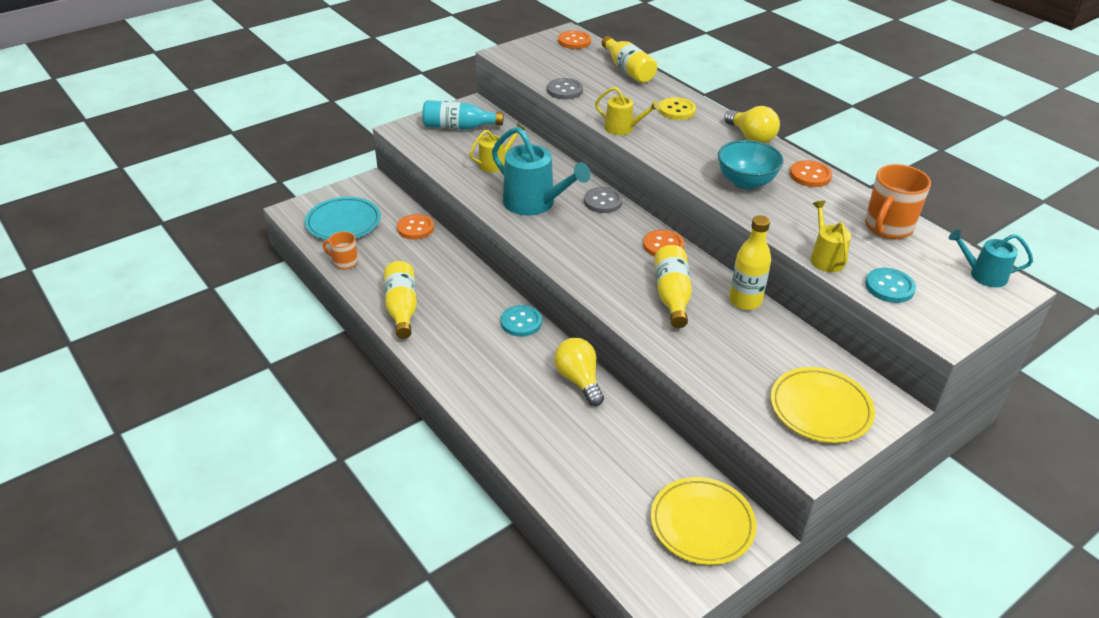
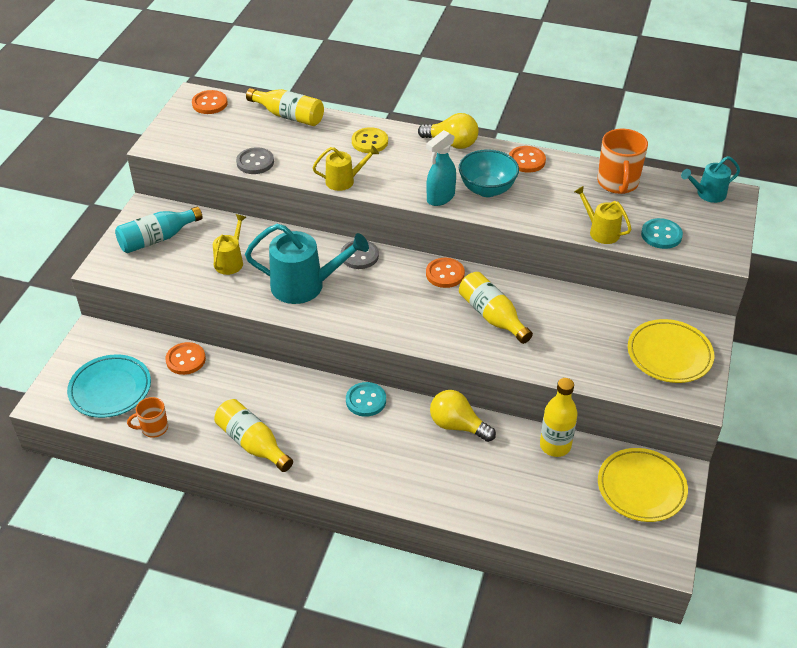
camera: 35 degrees left, 5 degrees up
(694, 172) = (440, 198): none -> turquoise spray bottle
(745, 301) = (546, 293): yellow bottle -> yellow bottle (555, 446)

